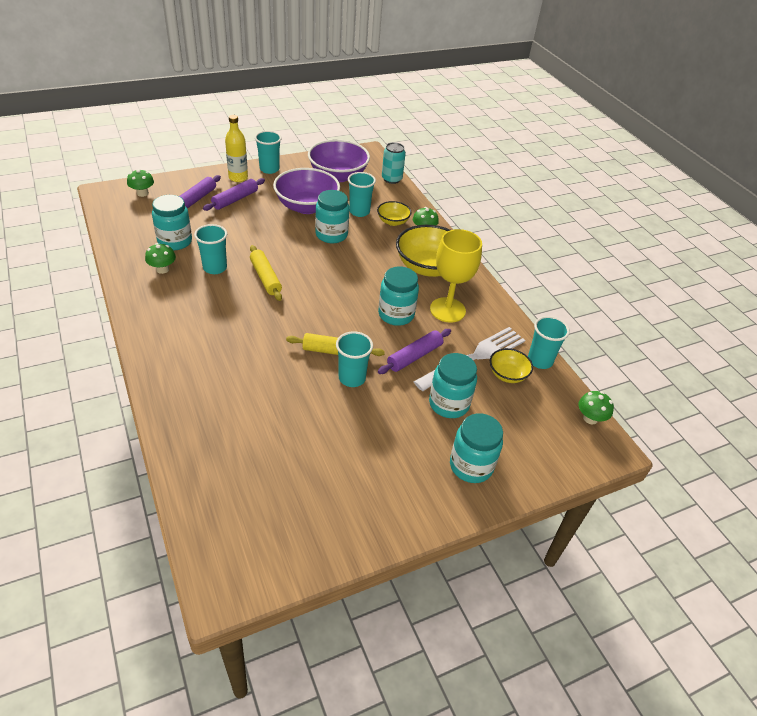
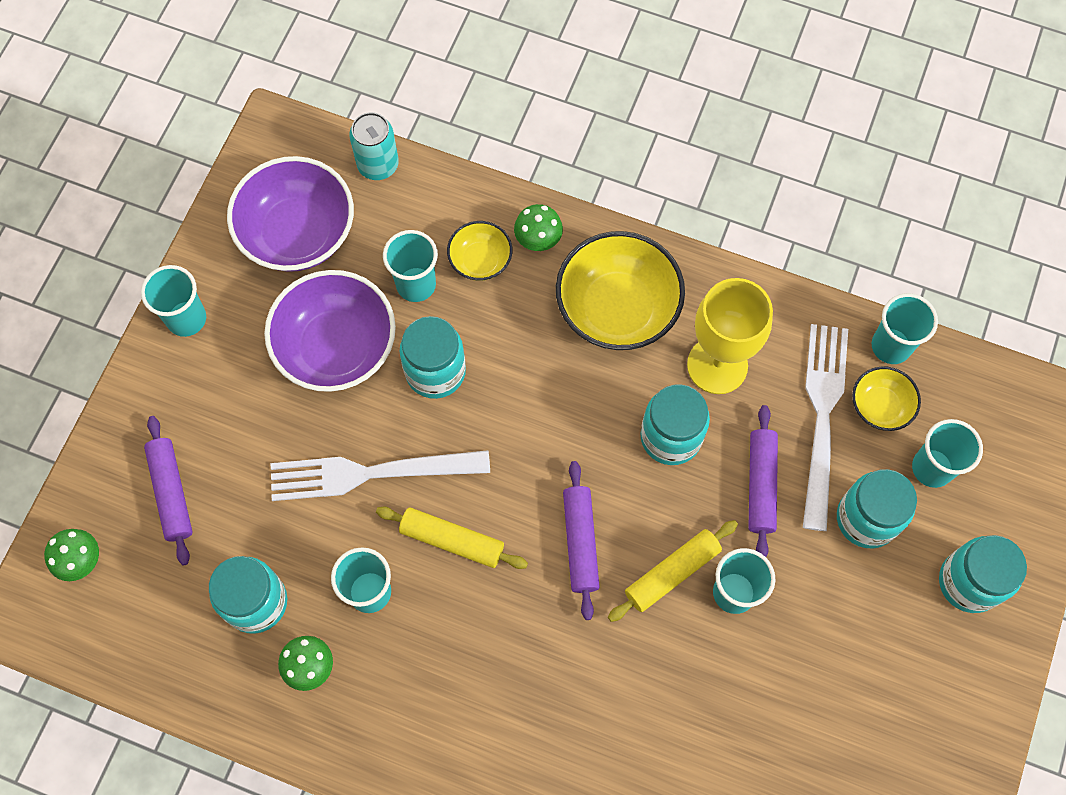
camera: 40 degrees left, 25 degrees up
(235, 199) = (224, 435): purple rolling pin -> purple rolling pin (580, 542)
(238, 178) = (168, 384): yellow bottle -> none
(266, 241) = (371, 473): none -> white fork
(506, 413) = (932, 468): none -> turquoise cup
(590, 418) = (1014, 385): green mushroom -> none

